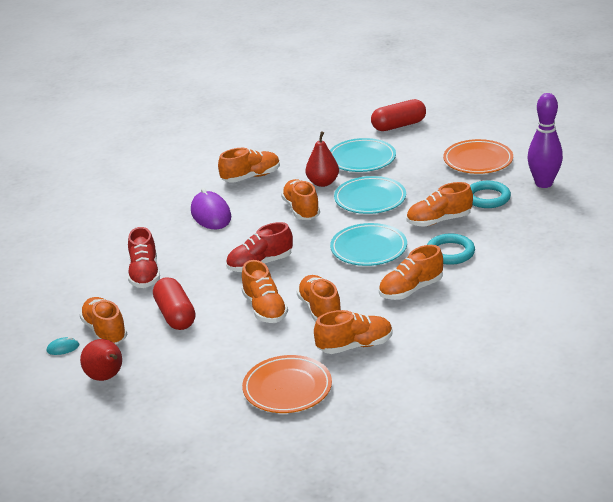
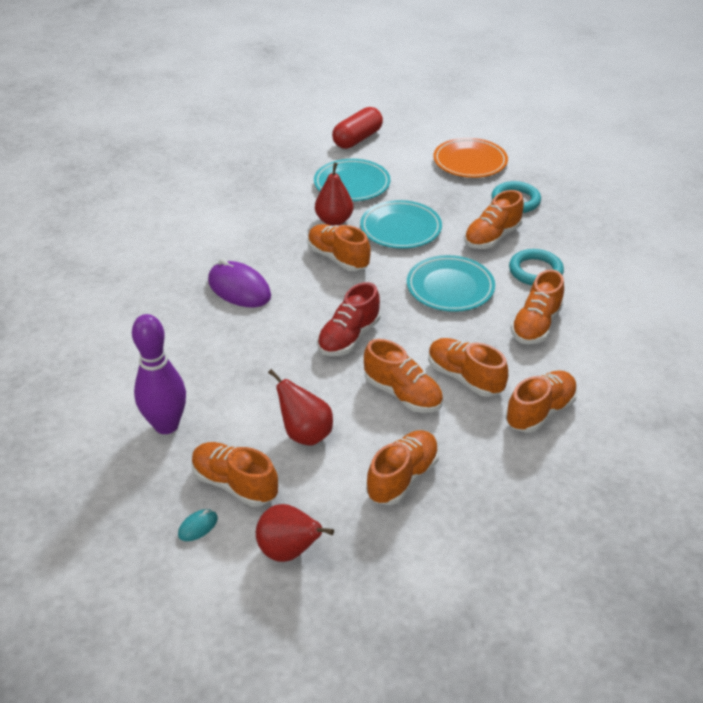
camera: 30 degrees left, 10 degrees up
(145, 274) = (222, 388): red shoe -> none
(175, 315) = (305, 433): red capsule -> red pear
(251, 177) = (248, 231): orange shoe -> orange shoe (402, 477)
(287, 388) = (516, 491): orange plate -> none
(543, 183) = (553, 173): purple bowling pin -> purple bowling pin (166, 425)

